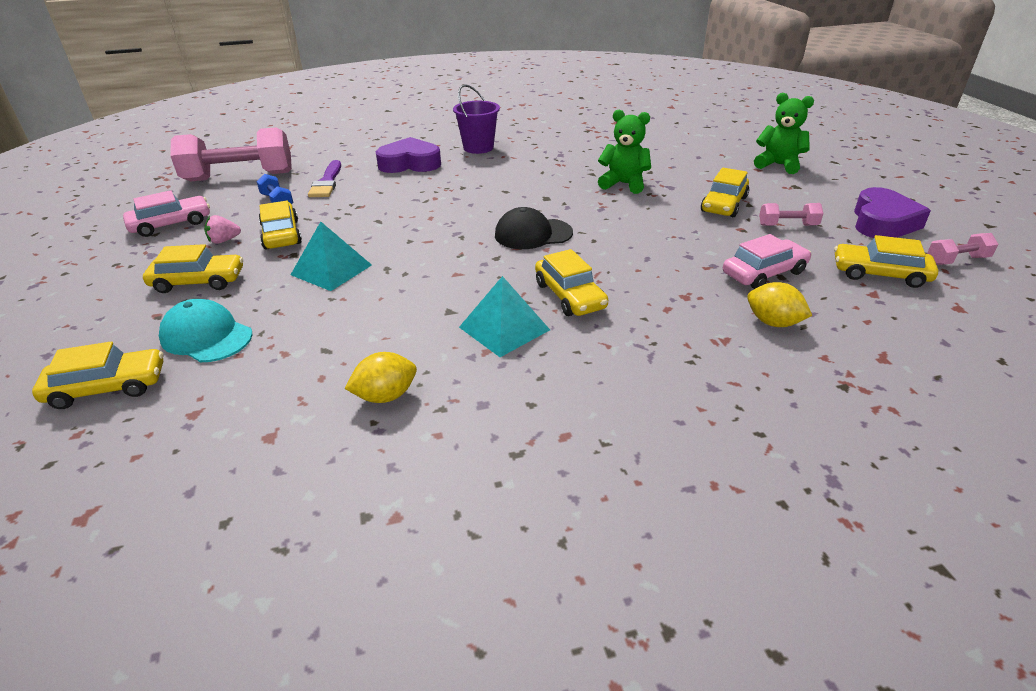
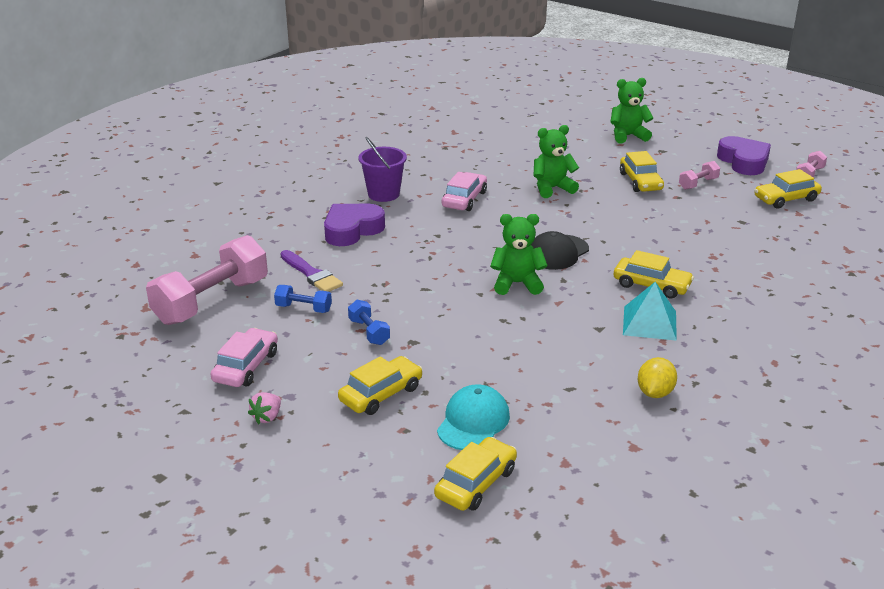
camera: 40 degrees left, 5 degrees down
(206, 336) = (473, 422): turquoise cap -> turquoise cap turned 120 degrees clockwise
(224, 241) = (330, 357): pink strawberry -> pink strawberry (267, 417)
(281, 234) = (369, 332): yellow car -> blue dumbbell
(331, 270) = (466, 339): turquoise pyramid -> none
(452, 245) = (517, 284): none -> green teddy bear
(764, 273) = (731, 223): pink car -> pink car (464, 199)
(773, 322) = (777, 253): yellow lemon -> none

